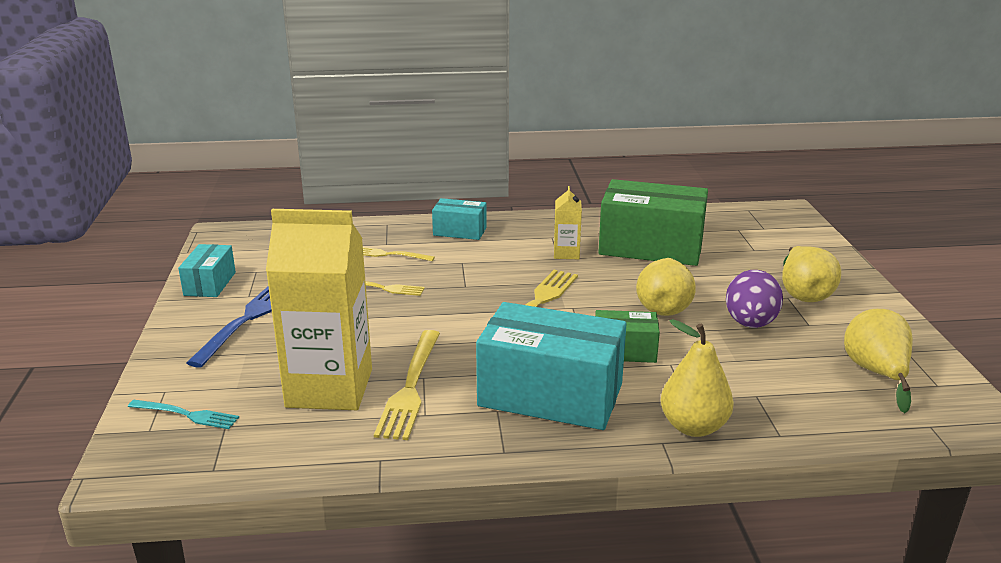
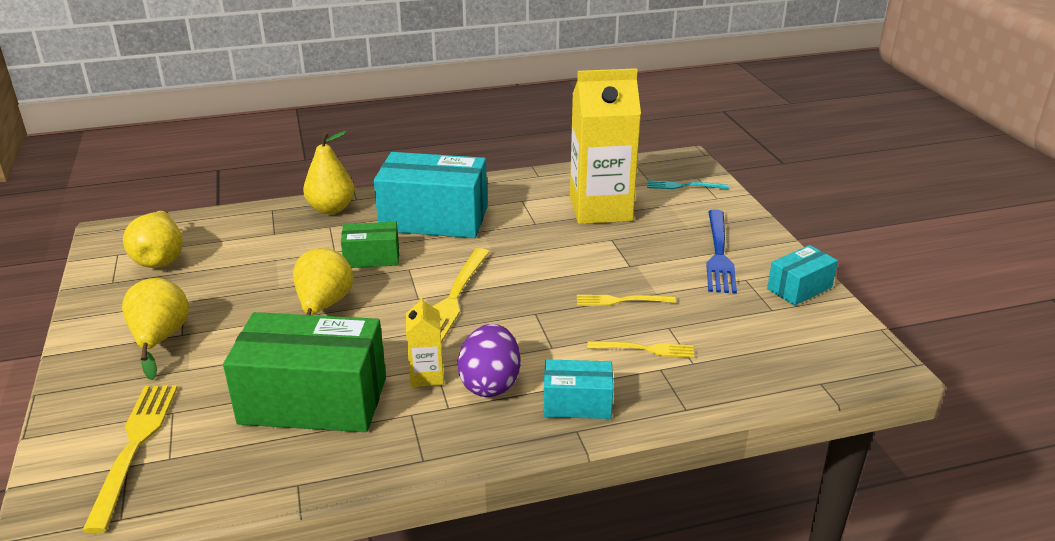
camera: 170 degrees right, 5 degrees up
(210, 284) = (799, 288): turquoise box -> turquoise box turned 60 degrees clockwise
(410, 388) = (540, 214): yellow fork -> yellow fork (134, 446)
(750, 324) = (243, 296): purple egg -> purple egg (490, 384)

